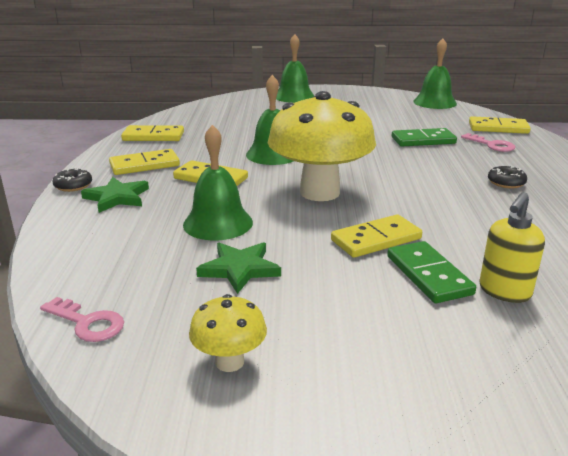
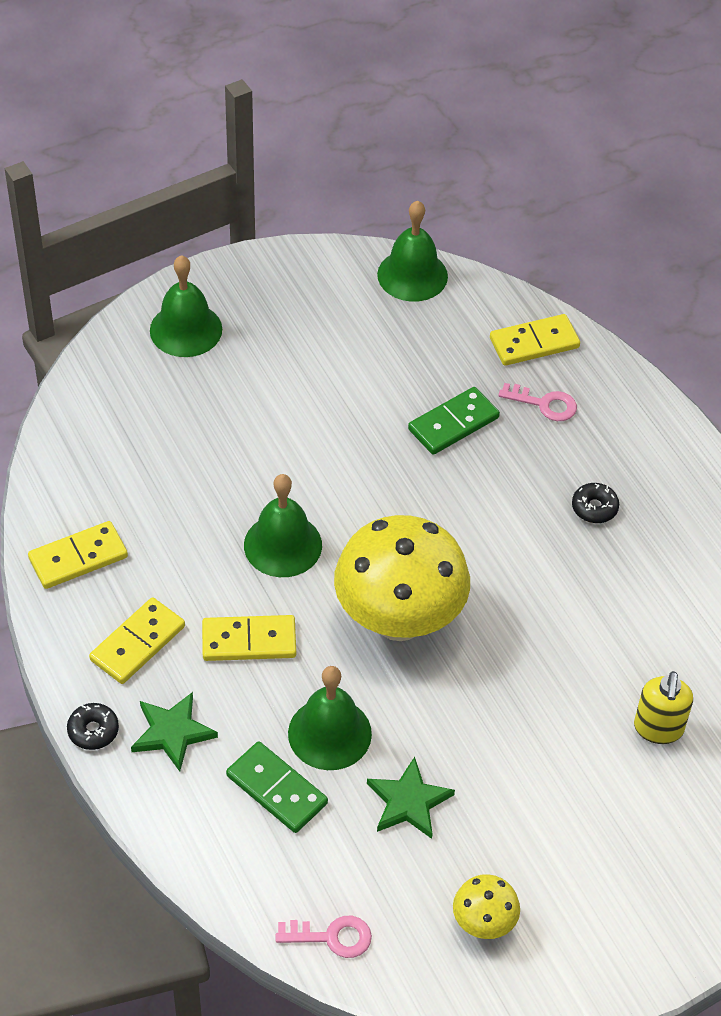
camera: 30 degrees left, 25 degrees up
(376, 240) = (509, 692): yellow domino -> none
(428, 275) = (585, 732): green domino -> green domino (277, 789)

